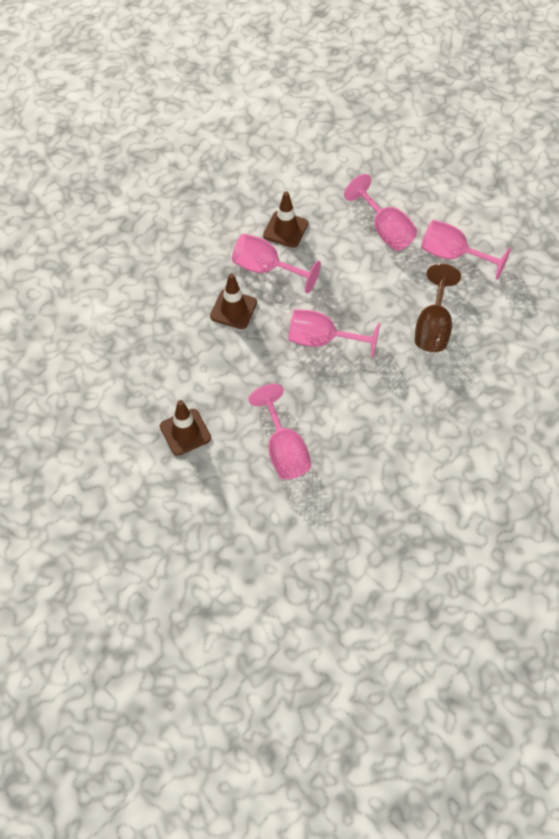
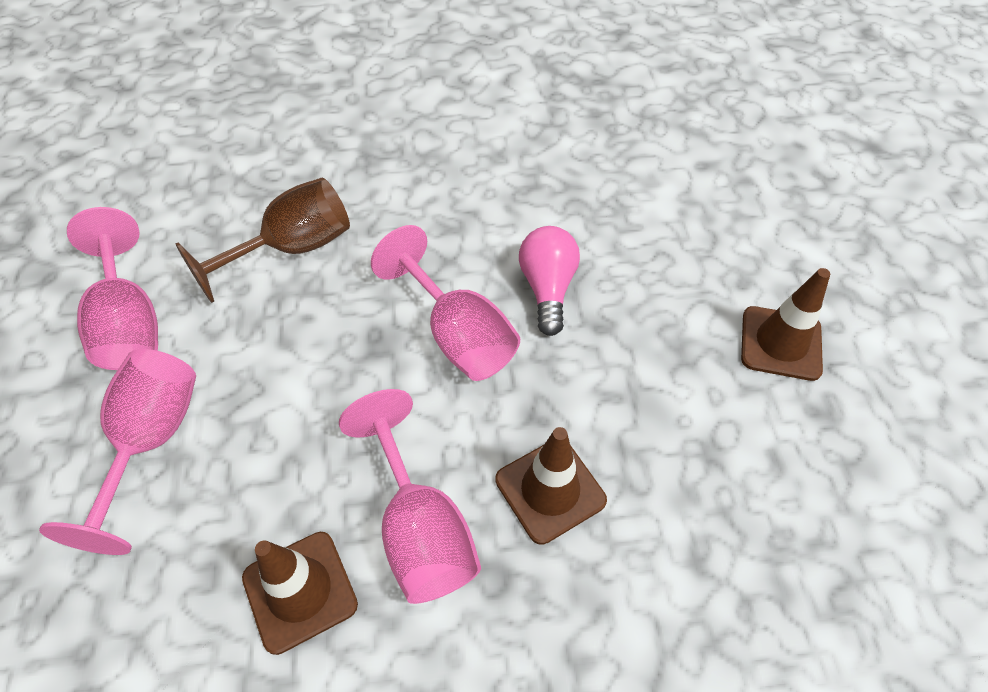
camera: 140 degrees left, 5 degrees down
(284, 450) = (648, 236): pink goblet -> none
(305, 387) = (547, 288): none -> pink light bulb

